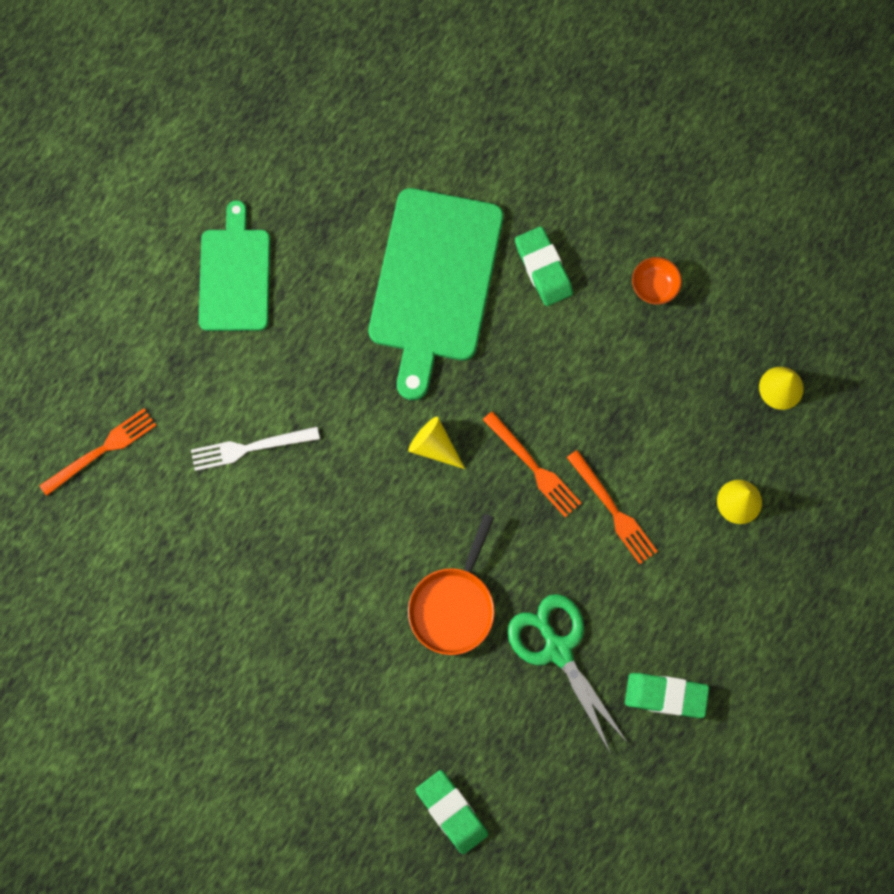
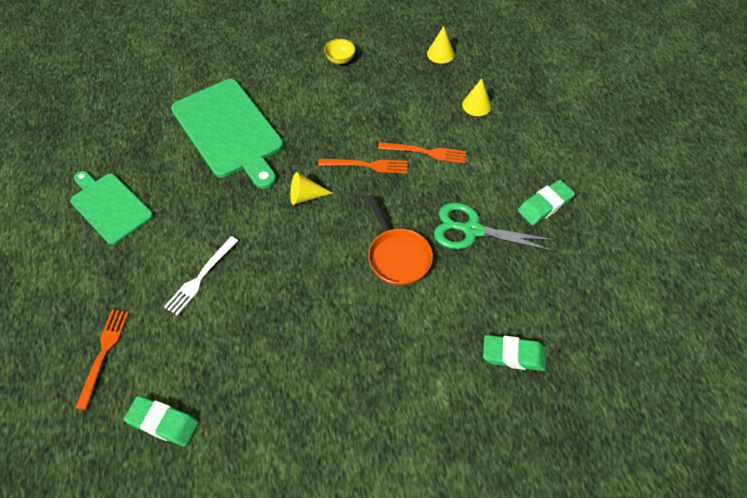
camera: 45 degrees left, 20 degrees down
(543, 268) = (279, 88): green eraser -> green eraser (163, 423)
(654, 287) = (340, 59): orange bowl -> yellow bowl

